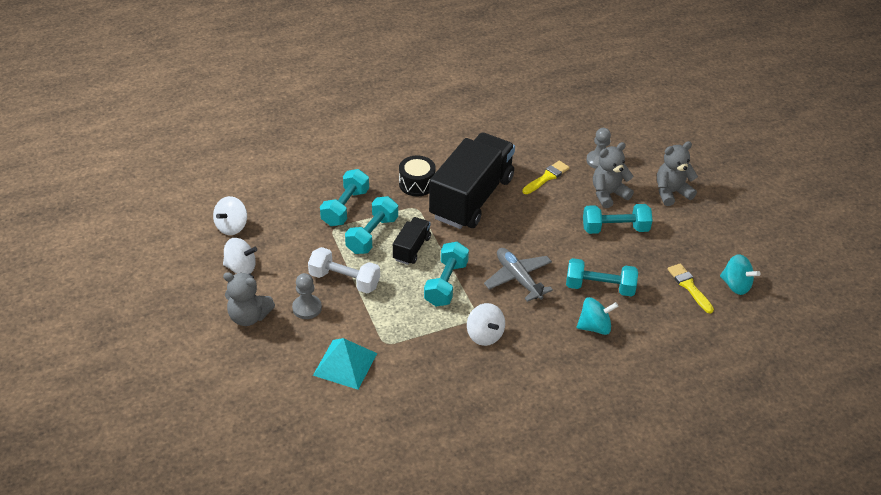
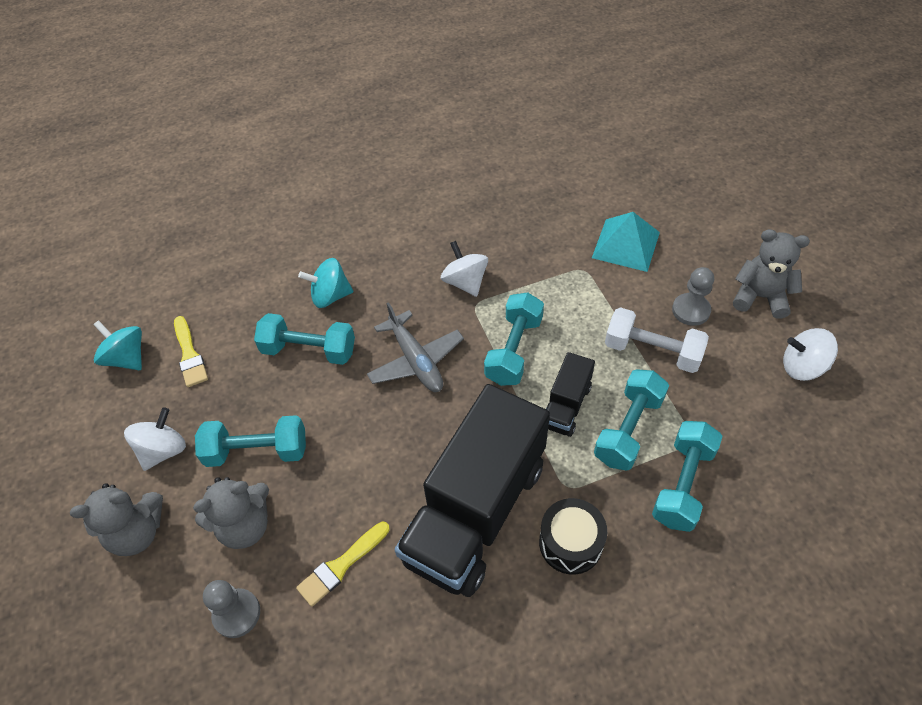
camera: 175 degrees left, 10 degrees up
(232, 227) = (849, 440): white spinning top -> white spinning top (163, 450)

